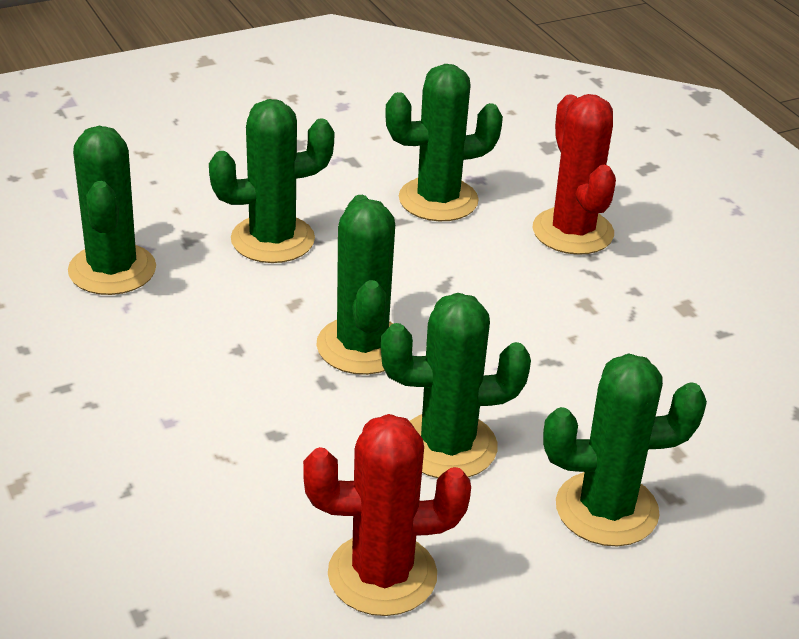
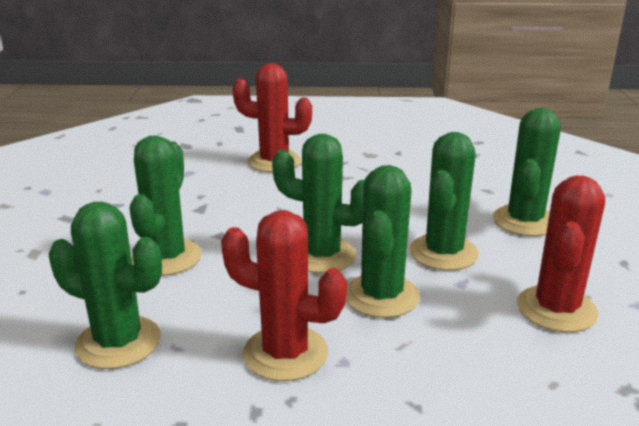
camera: 60 degrees left, 10 degrees down
(157, 378) = (285, 353): none -> red cactus
(438, 200) = (196, 189): green cactus -> green cactus (381, 296)

